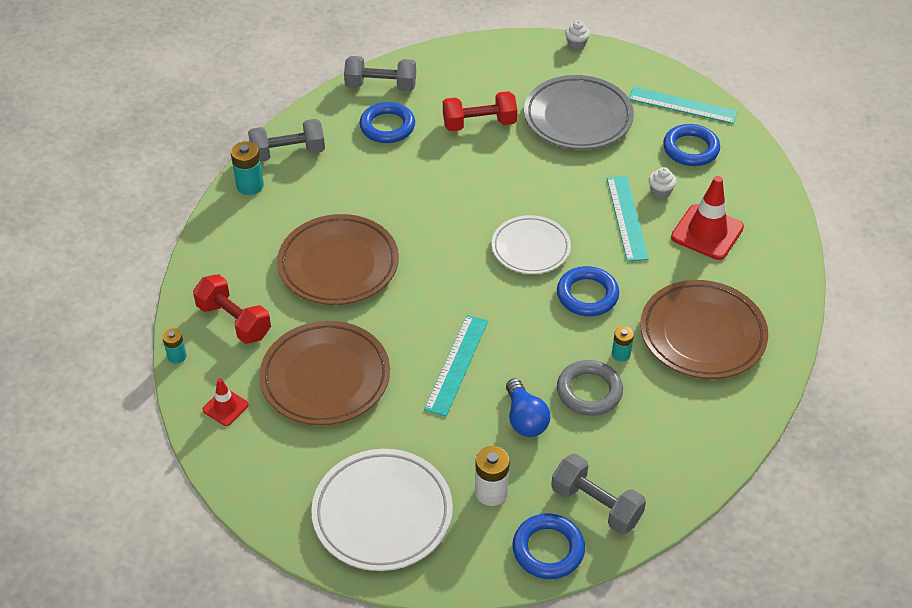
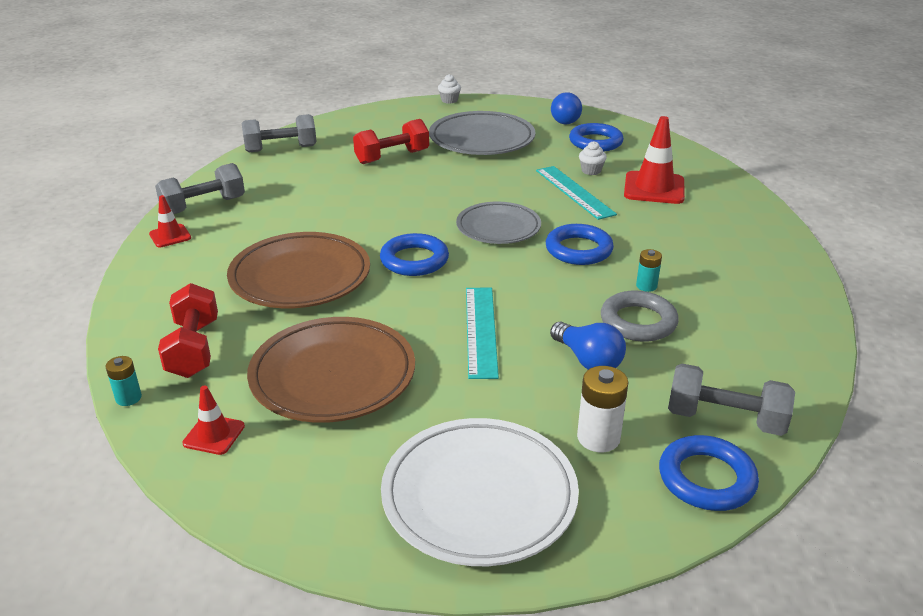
camera: 20 degrees left, 15 degrees down
(234, 321) = (194, 349): red dumbbell -> red dumbbell turned 60 degrees clockwise
(250, 186) = (170, 236): turquoise battery -> red traffic cone
(387, 126) = (301, 172): blue ring -> blue ring (414, 260)
(530, 248) = (498, 228): white plate -> grey plate
(682, 105) = (567, 120): turquoise ruler -> blue light bulb
(702, 334) = (711, 255): brown plate -> none

